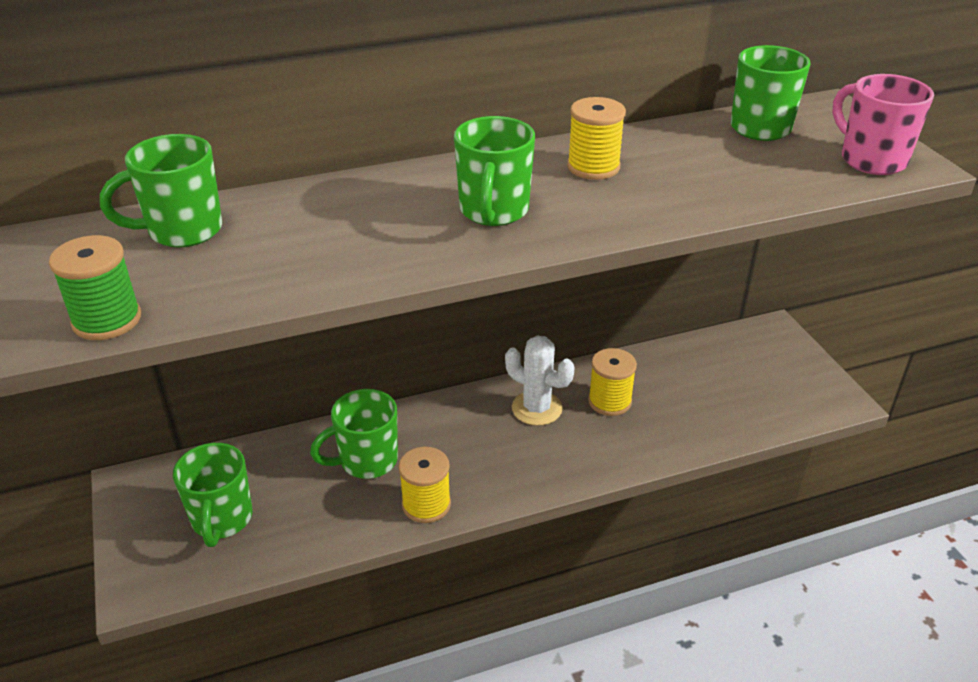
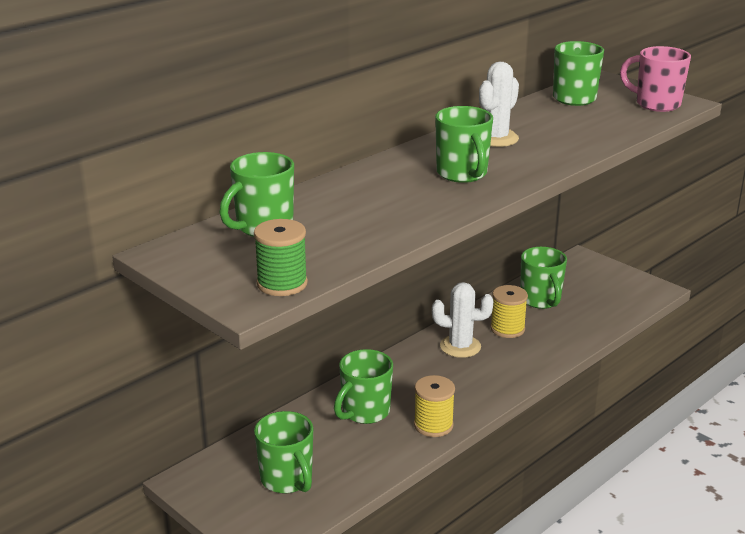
camera: 25 degrees left, 10 degrees down
(593, 167) = (496, 138): yellow spool -> white cactus
(679, 374) = (541, 300): none -> green mug

